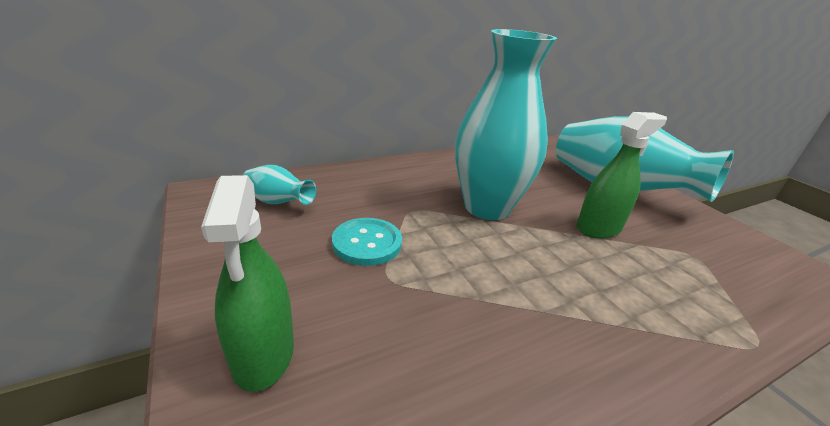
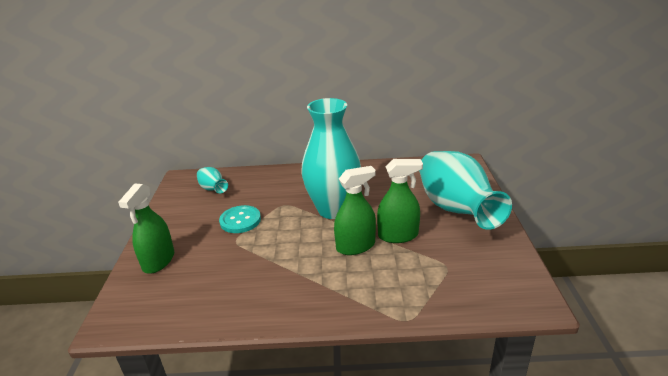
camera: 30 degrees right, 0 degrees up
(568, 251) = (355, 246): none -> green spray bottle

